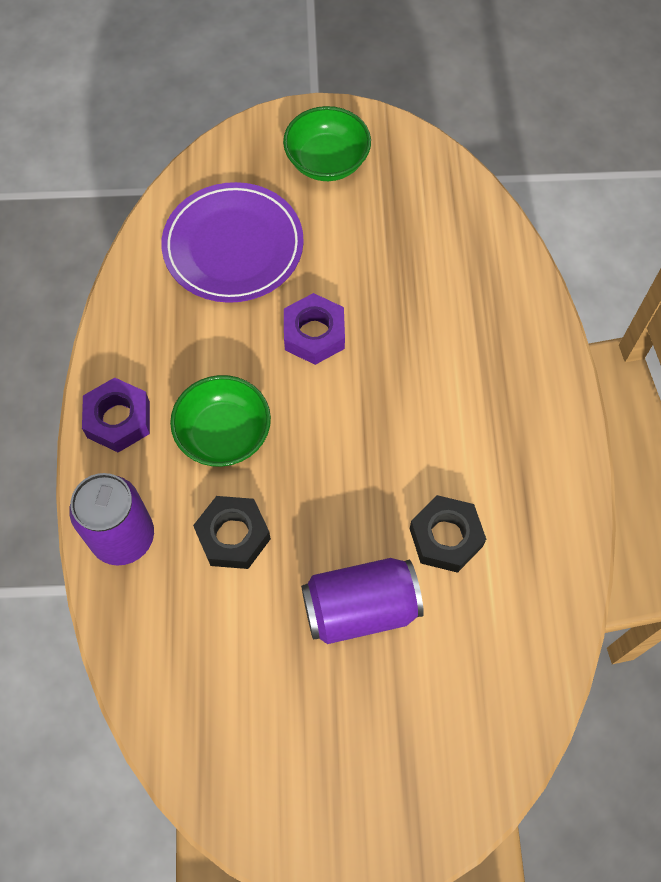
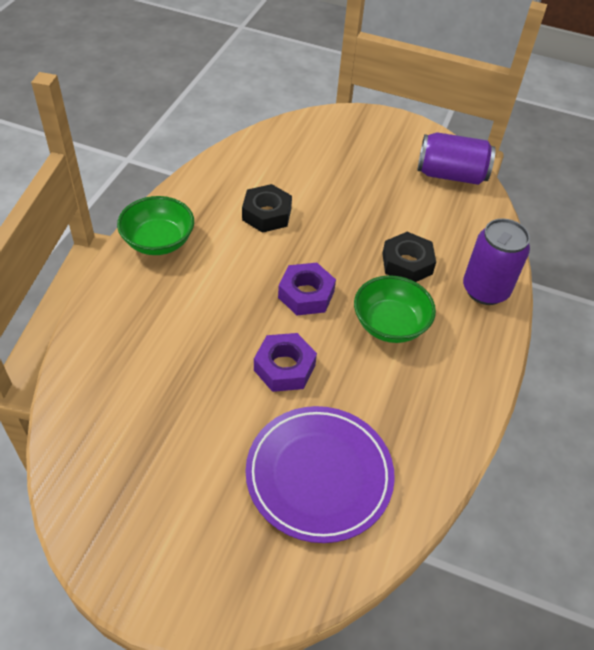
camera: 160 degrees left, 15 degrees down
(118, 419) = (471, 366): purple nut -> purple nut (306, 294)
(327, 161) = (178, 532): green bowl -> green bowl (158, 241)
(360, 608) = (341, 202): purple can -> purple can (451, 175)

